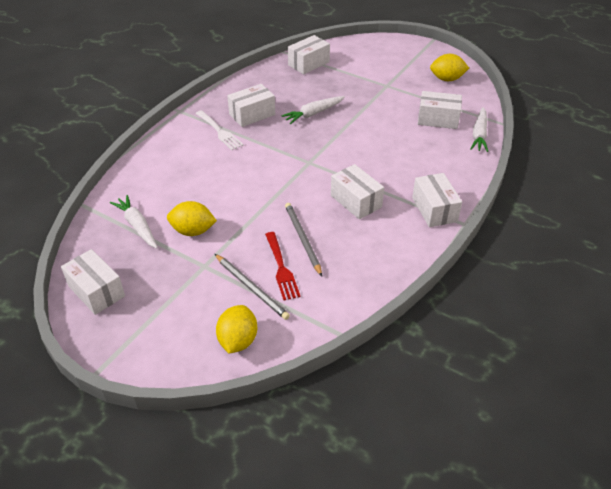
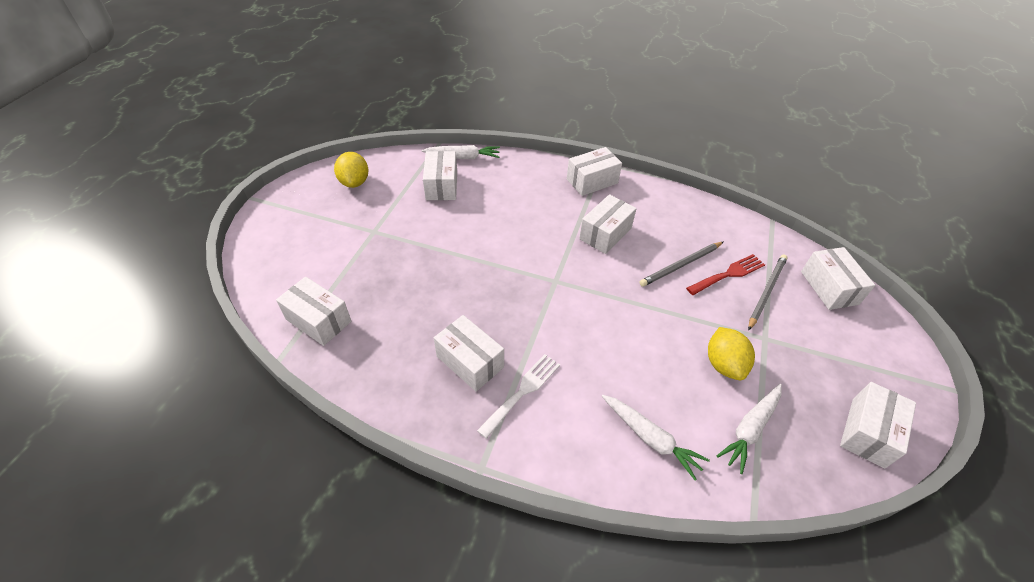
camera: 105 degrees left, 5 degrees up
(238, 341) = (829, 288): yellow lemon -> white box
(313, 114) = (453, 293): white carrot -> white carrot (650, 438)

